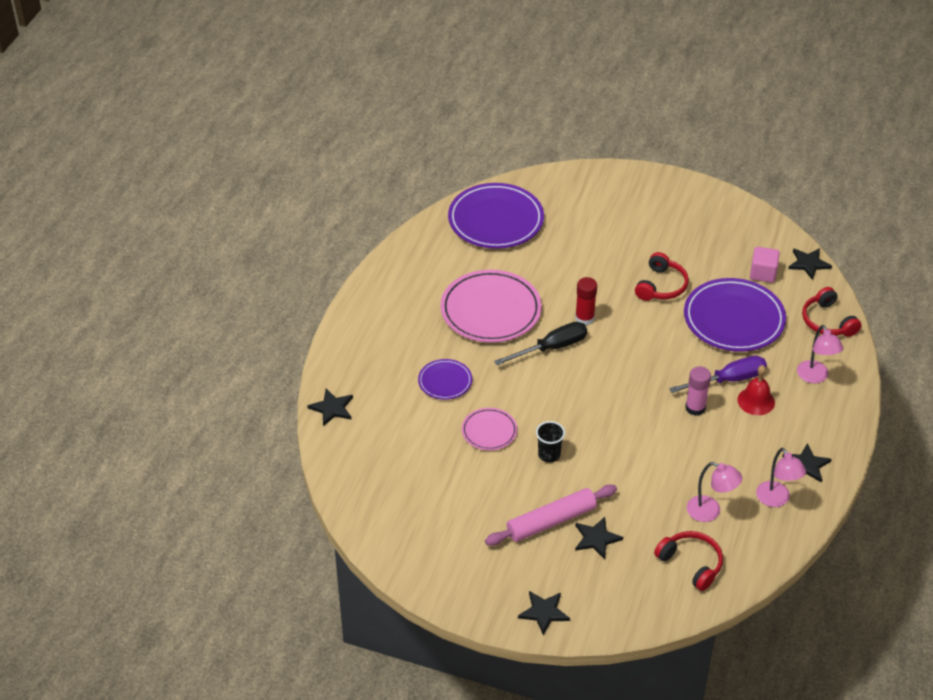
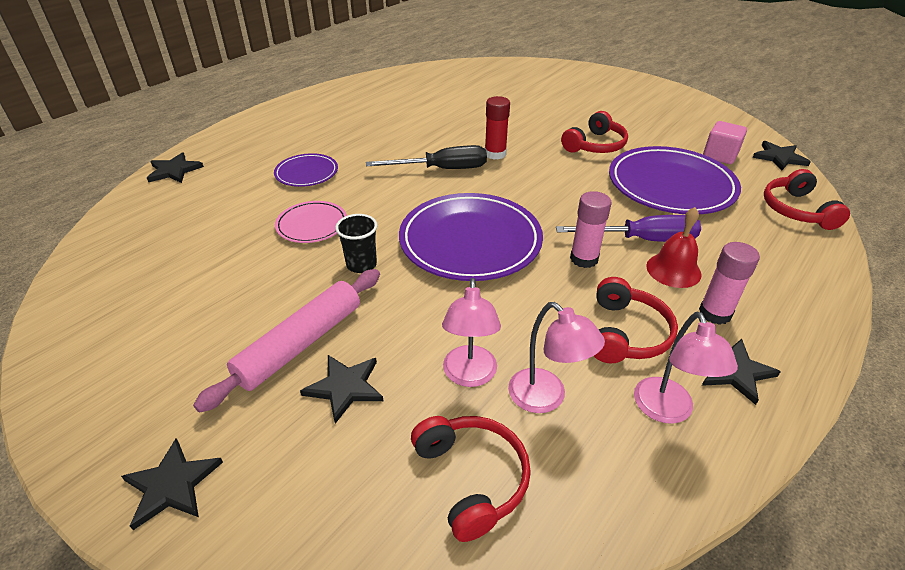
camera: 20 degrees right, 5 degrees down
(491, 310) = (402, 131): pink plate -> none
(496, 220) = (457, 79): purple plate -> purple plate (470, 241)
(551, 521) = (300, 344): pink rolling pin -> pink rolling pin turned 45 degrees counterclockwise
(741, 458) = (626, 333): none -> red headphones
(789, 428) = (715, 313): none -> pink glue stick
(815, 377) = (769, 262): pink lamp -> pink lamp (469, 376)

